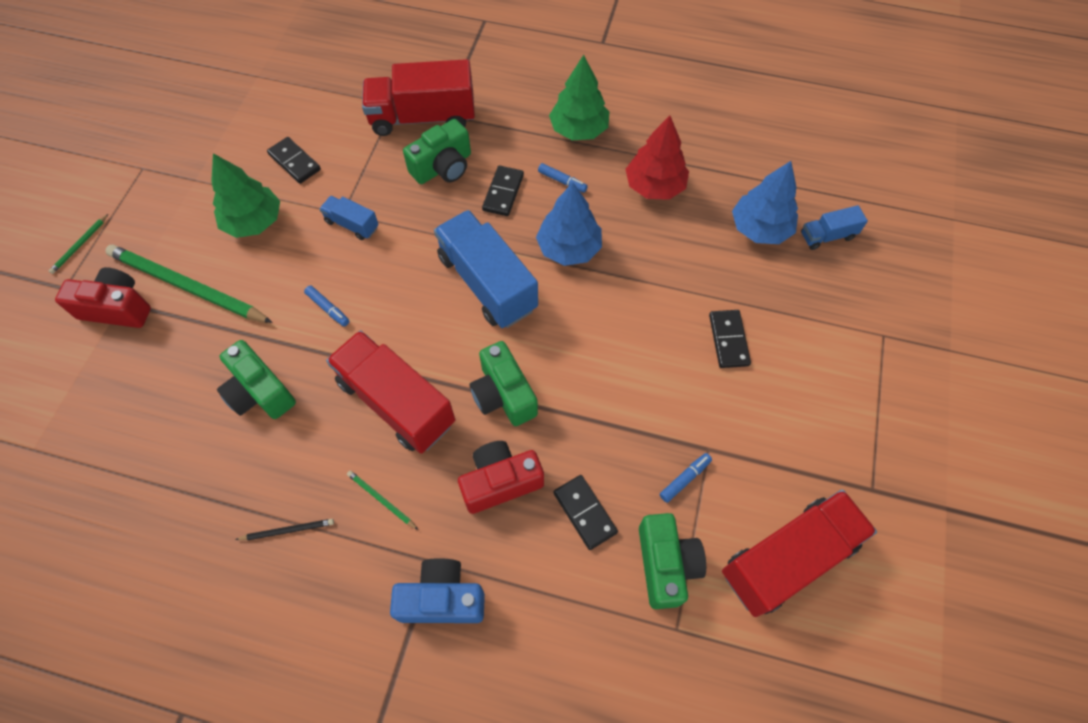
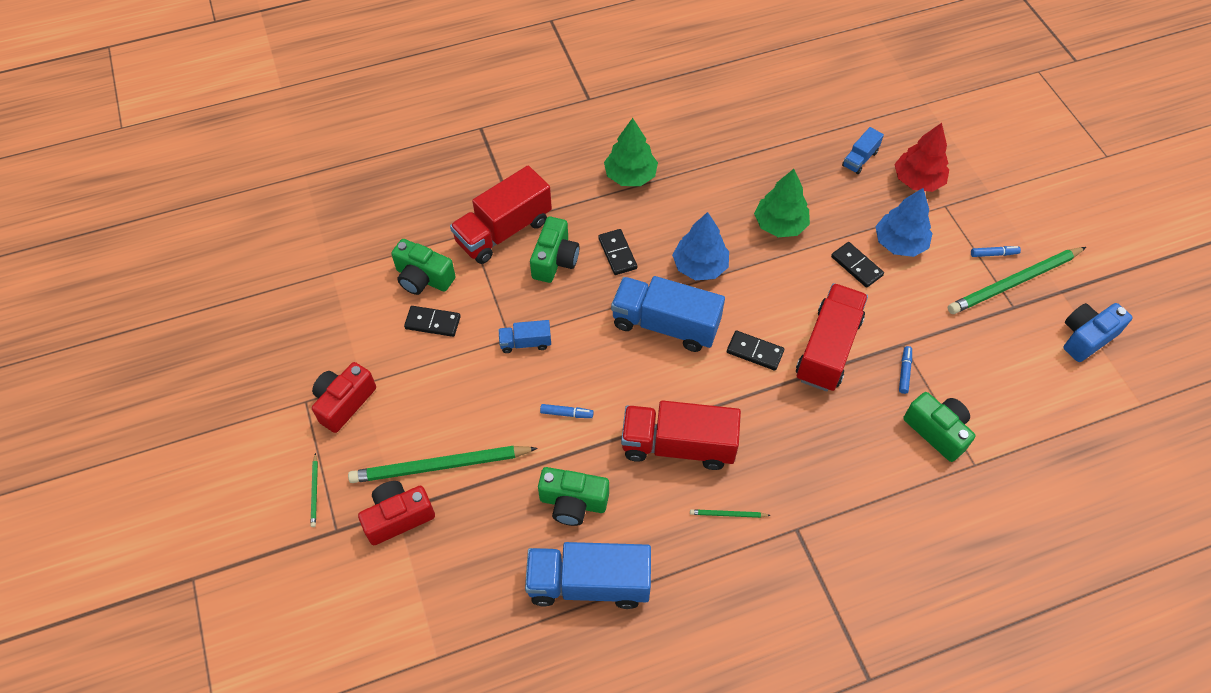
camera: 35 degrees left, 5 degrees down
(205, 475) = (589, 583): none -> blue truck
(254, 221) = (444, 386): green tree -> green tree (780, 224)
(288, 530) = (683, 577): black pencil -> none
(442, 598) = (823, 546): blue camera -> blue camera (1086, 337)
(500, 482) = (794, 450): red camera -> red camera (344, 402)
(503, 394) = (745, 393): green camera -> green camera (423, 278)
(562, 181) = (652, 221): blue marker -> blue marker (993, 254)
(585, 512) = (863, 433): black domino -> black domino (755, 352)
(654, 186) = (720, 188): red tree -> red tree (917, 180)
(760, 228) = (814, 178): blue tree -> blue tree (899, 243)
(788, 558) = (1001, 380): red truck -> red truck (828, 349)
(896, 463) = (1014, 283): none -> green pencil

